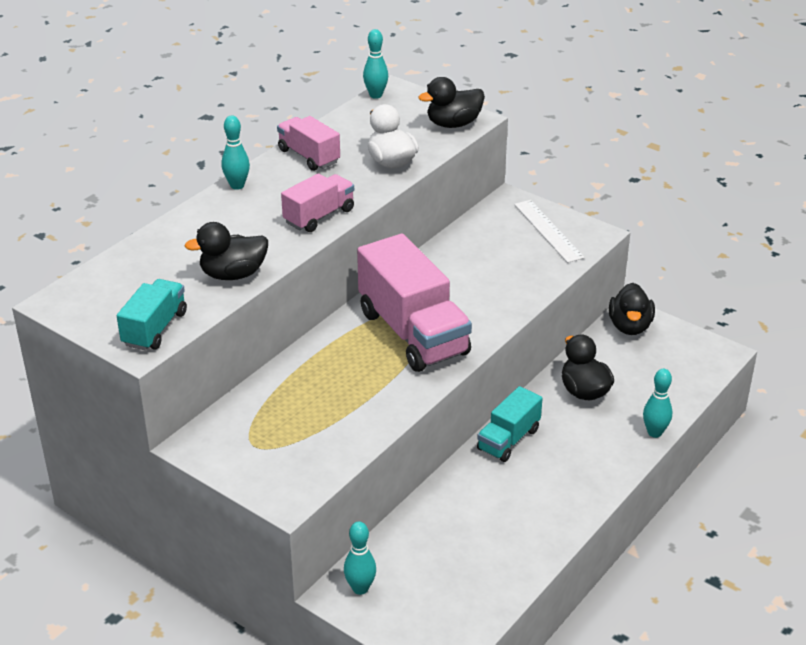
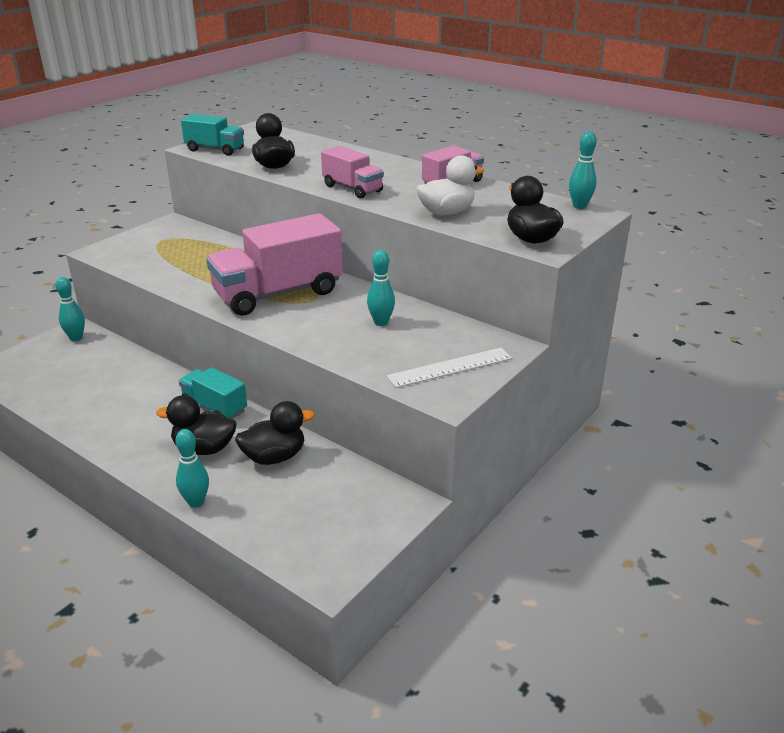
camera: 90 degrees right, 5 degrees down
(237, 185) = (401, 163): turquoise bowling pin -> turquoise bowling pin (381, 322)
(630, 326) = (385, 500): black duck -> black duck (204, 448)

